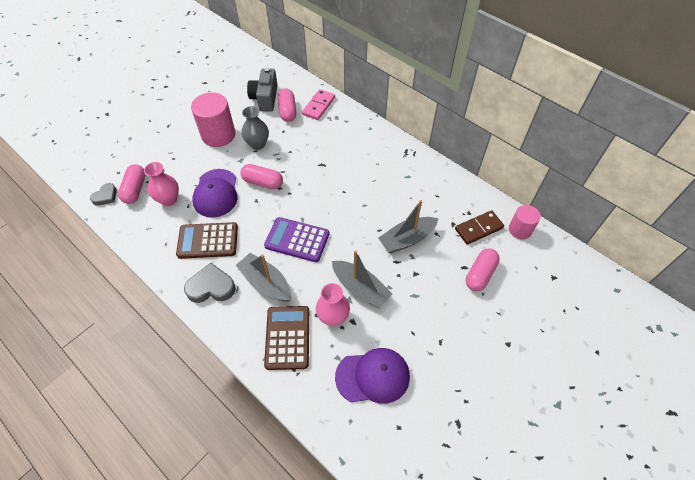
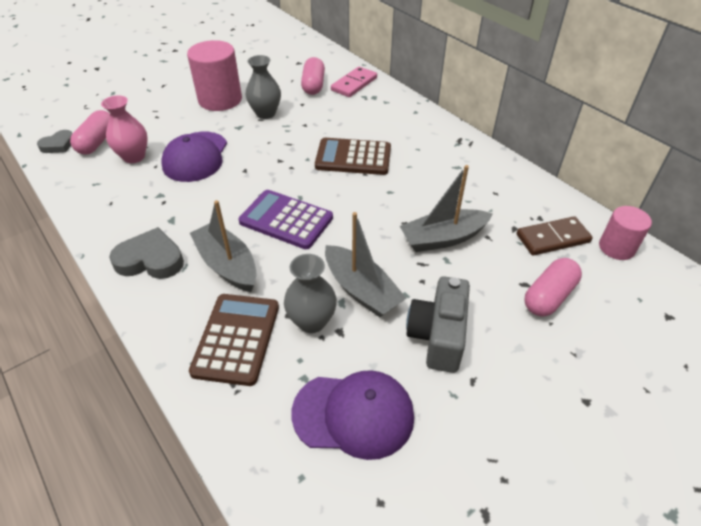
camera: 10 degrees right, 10 degrees down
(208, 241) = (166, 206): brown calculator -> brown calculator (353, 157)
(262, 182) = (259, 152): pink capsule -> none
(265, 98) = (289, 71): grey camera -> grey camera (438, 336)
(333, 317) = (312, 321): pink vase -> grey vase

